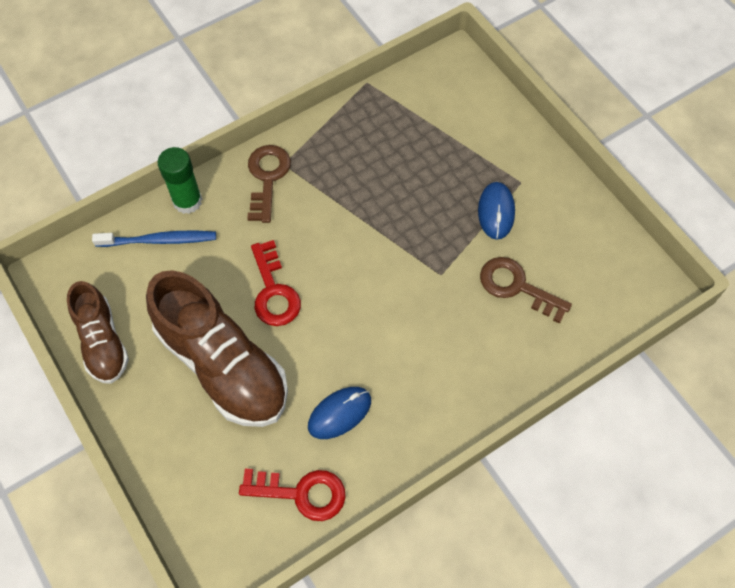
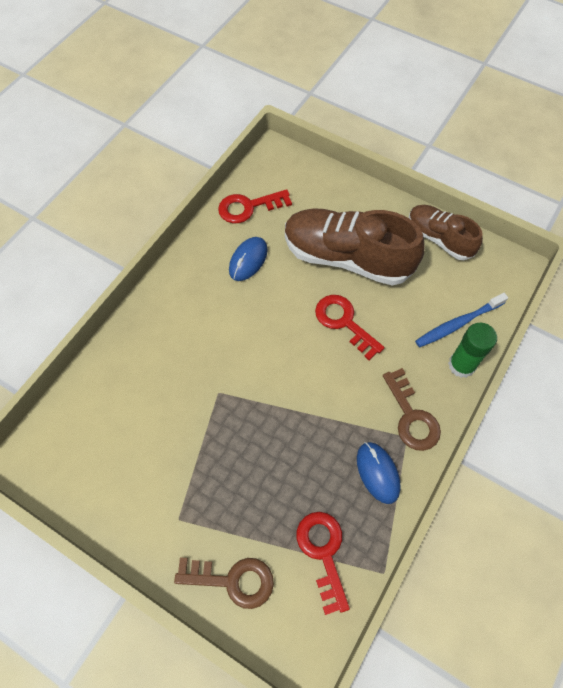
camera: 155 degrees right, 0 degrees up
(407, 113) = (323, 552): none -> red key
(496, 212) = (191, 474): blue mouse -> blue mouse (377, 473)
(516, 287) = (150, 409): brown key -> brown key (233, 580)

